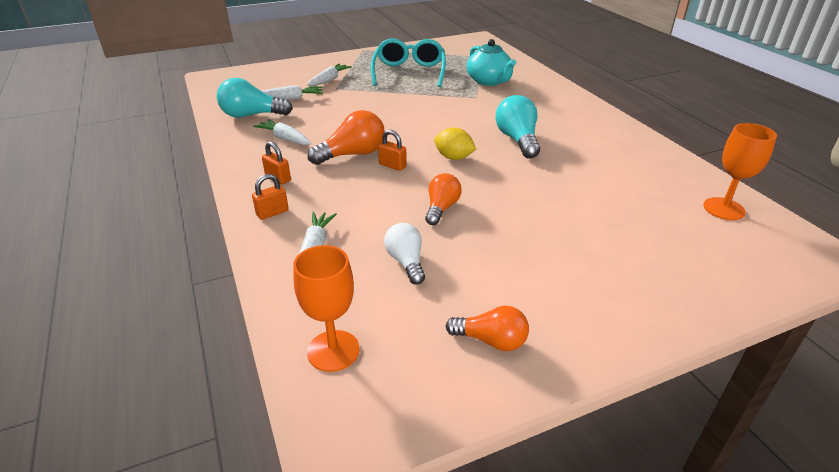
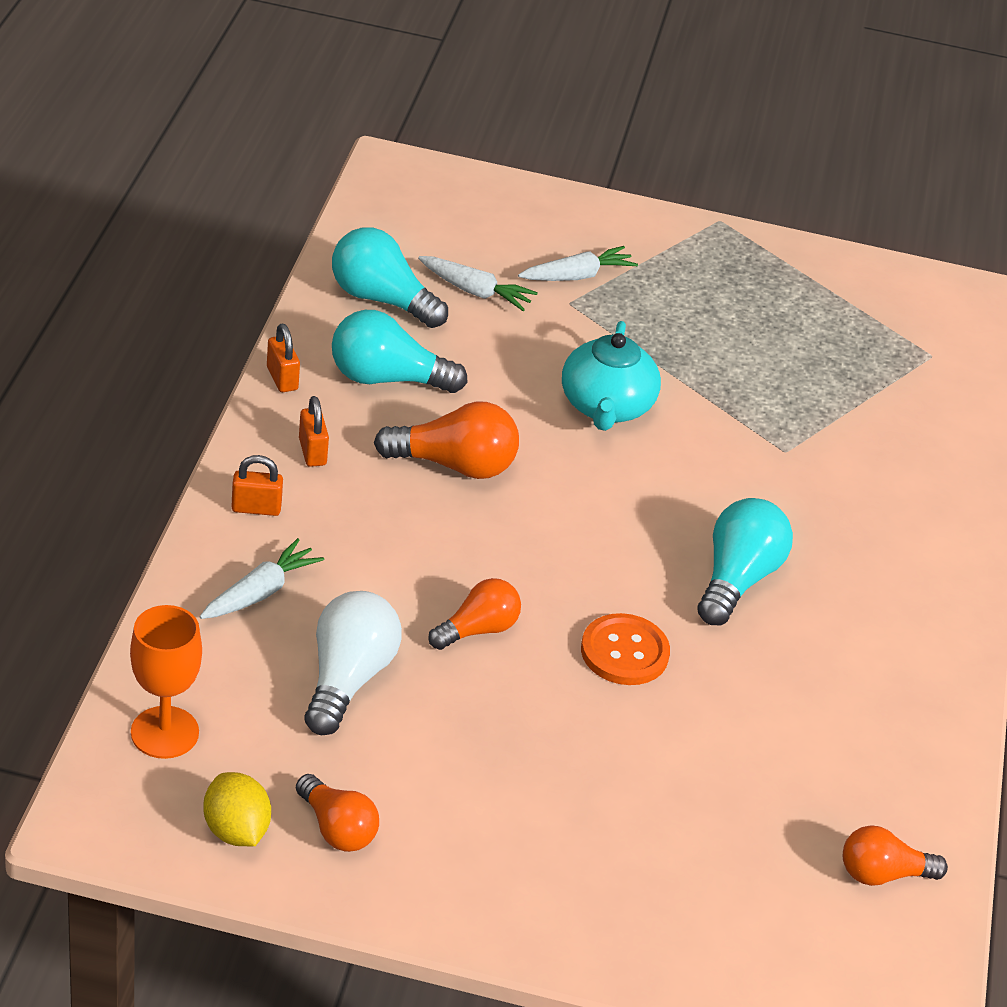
camera: 30 degrees right, 5 degrees up
(285, 139) = (387, 379): white carrot -> turquoise light bulb
(392, 165) = (490, 519): orange padlock -> orange padlock (282, 378)
(406, 262) = (348, 678): white light bulb -> white light bulb, size x1.51
(409, 72) = (738, 327): turquoise glasses -> none
(454, 157) = (595, 555): yellow lemon -> yellow lemon (236, 830)
(489, 81) = (858, 426): turquoise teapot -> turquoise teapot (606, 407)
(513, 184) = (624, 652): none -> orange button
(724, 209) = (882, 874): orange goblet -> orange light bulb

